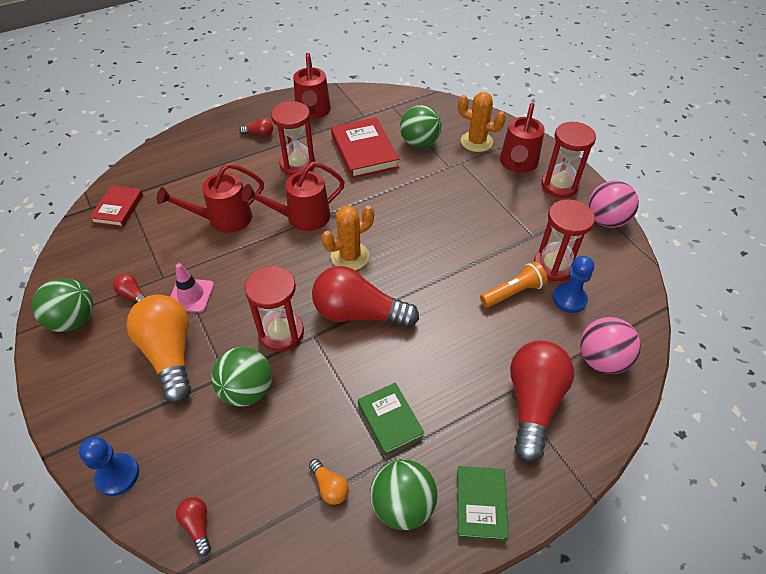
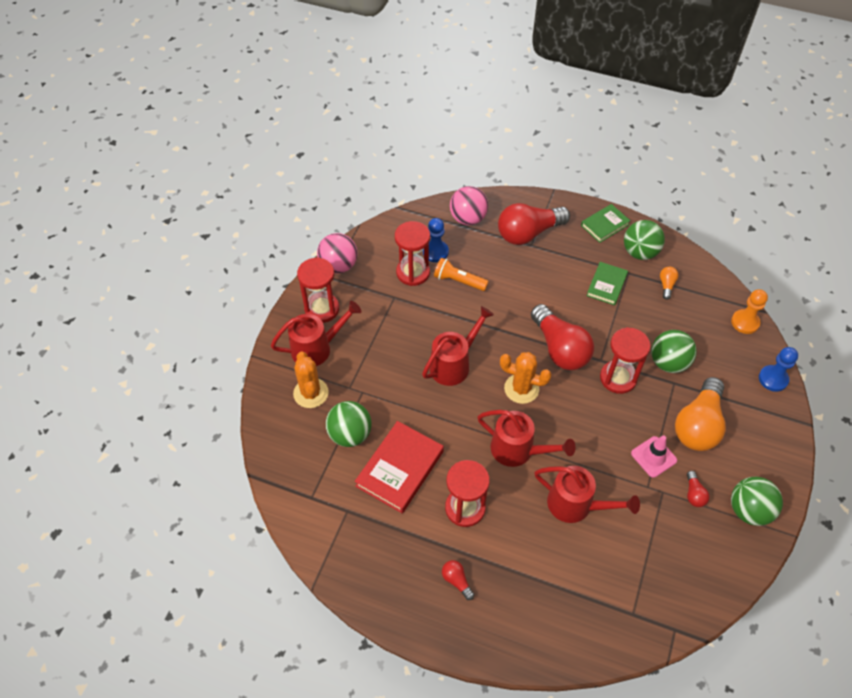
camera: 130 degrees left, 5 degrees up
(118, 208) = (651, 603): red book -> none
(198, 526) = (745, 322): red light bulb -> orange pawn
(313, 112) = (381, 562): red watering can -> red watering can (454, 364)

